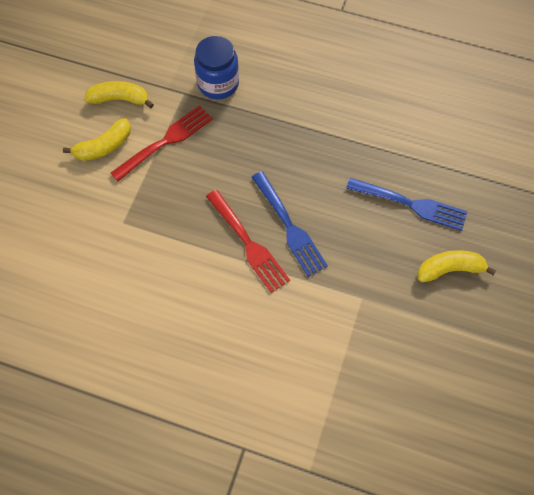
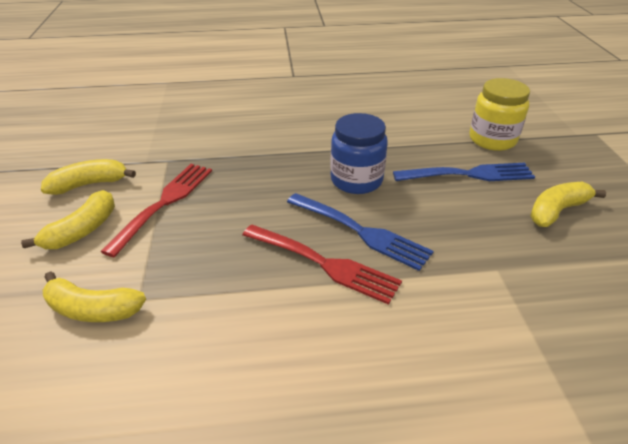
camera: 25 degrees left, 25 degrees down
(94, 218) = (93, 309): none -> yellow banana
(218, 84) = (203, 144): blue jar -> blue jar (356, 180)
(464, 172) = (492, 139): none -> yellow jar

